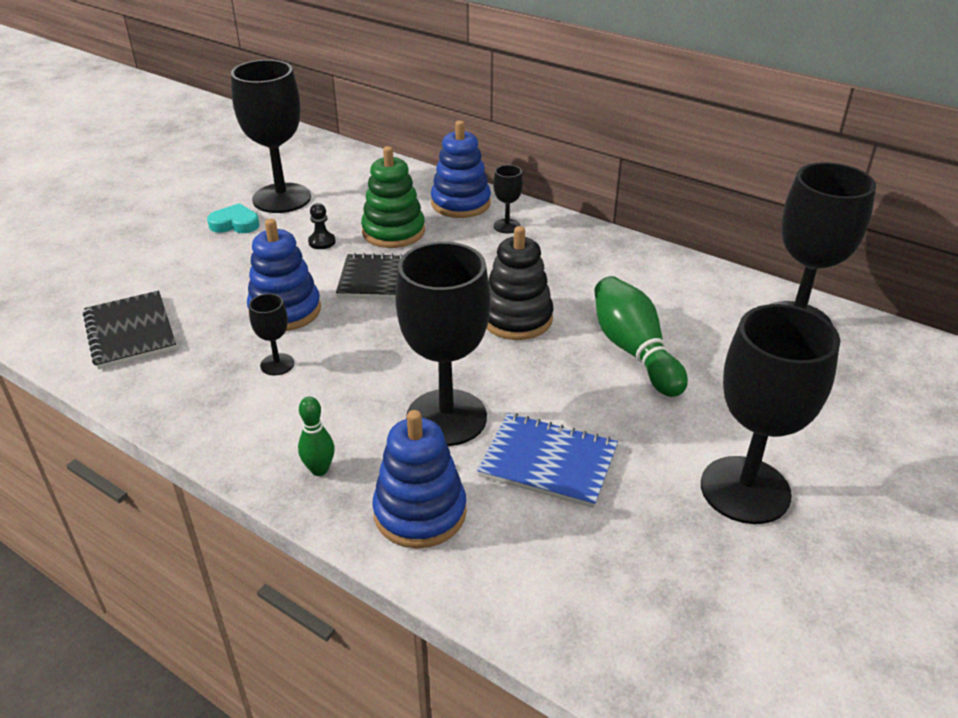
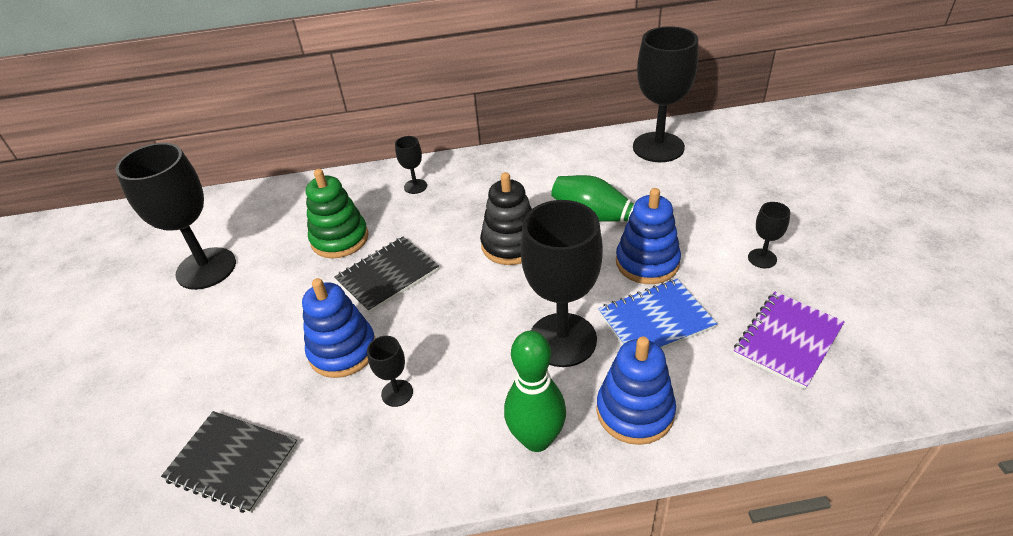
camera: 40 degrees left, 5 degrees up
(235, 224) = (194, 313): turquoise heart -> none
(319, 469) = (536, 439): green bowling pin -> green bowling pin, size x1.88
(322, 242) = (294, 281): black pawn -> none
(460, 203) = (359, 189): blue stacking toy -> blue stacking toy (647, 262)
(650, 573) = (787, 340): none -> purple notebook
(745, 490) = (762, 258): black goblet -> black goblet, size x0.45

